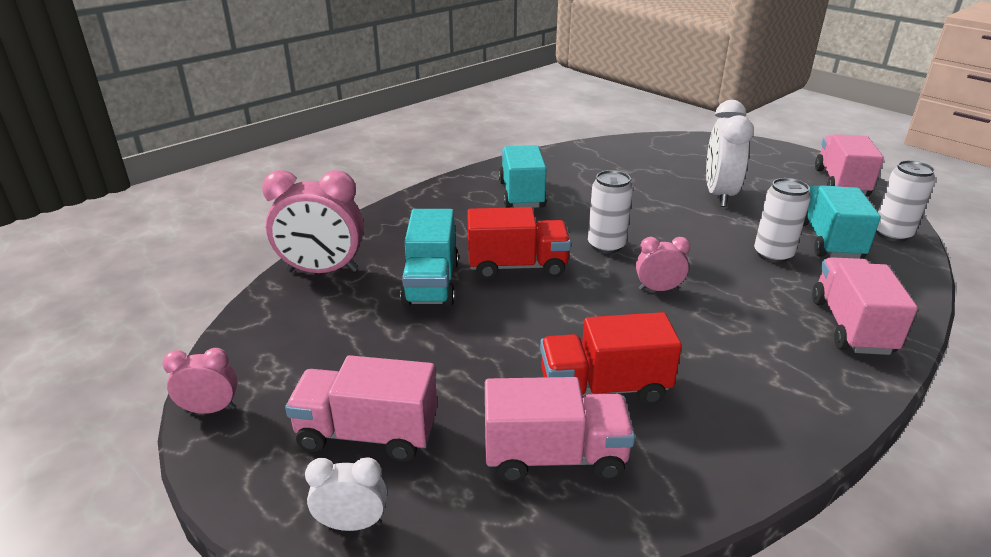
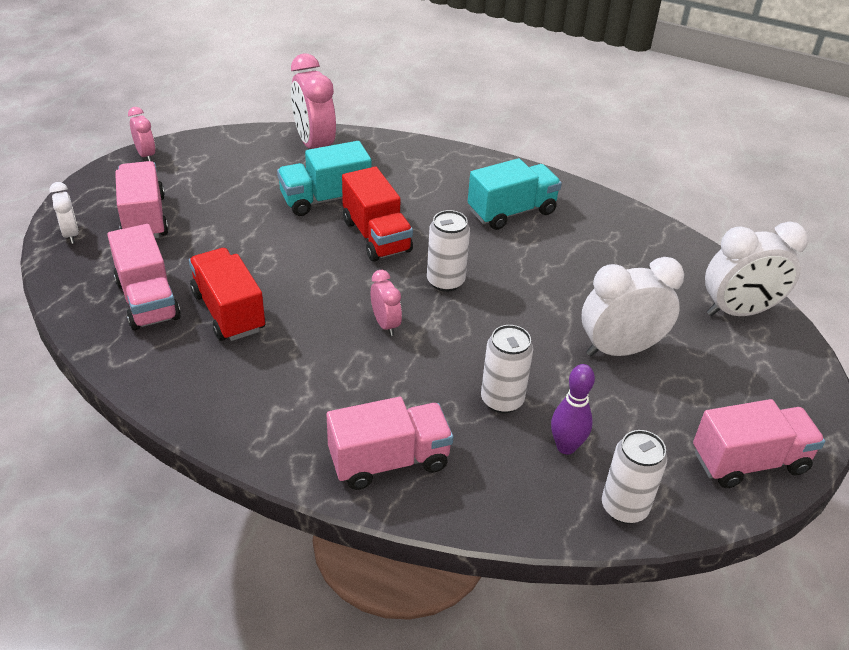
camera: 65 degrees right, 10 degrees up
(687, 147) = (738, 311): none -> white clock
(829, 241) = (566, 446): turquoise truck -> purple bowling pin

